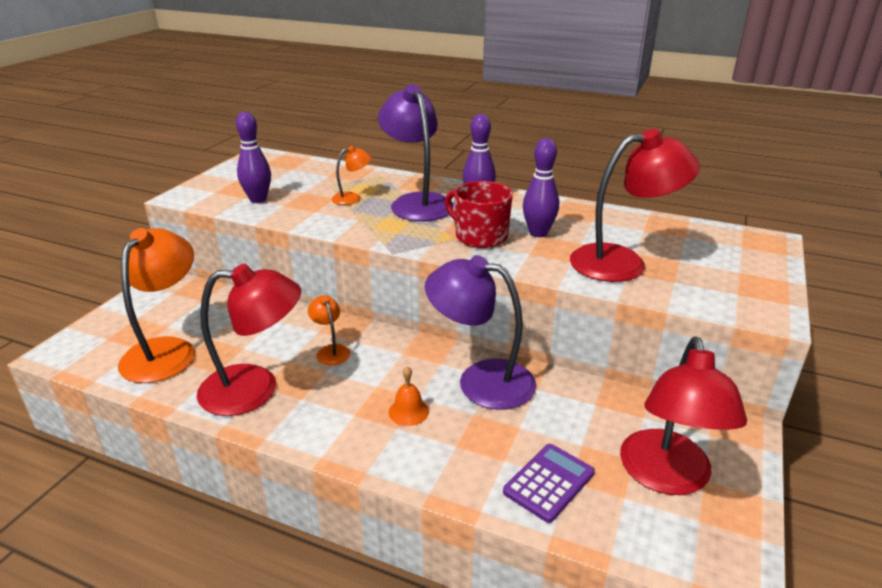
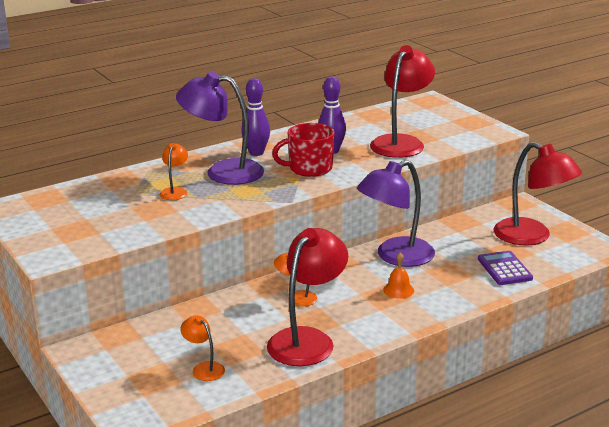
camera: 55 degrees left, 5 degrees down
(166, 350) = (204, 368): orange lamp -> orange lamp, size x0.47
(258, 199) = (115, 227): purple bowling pin -> none

